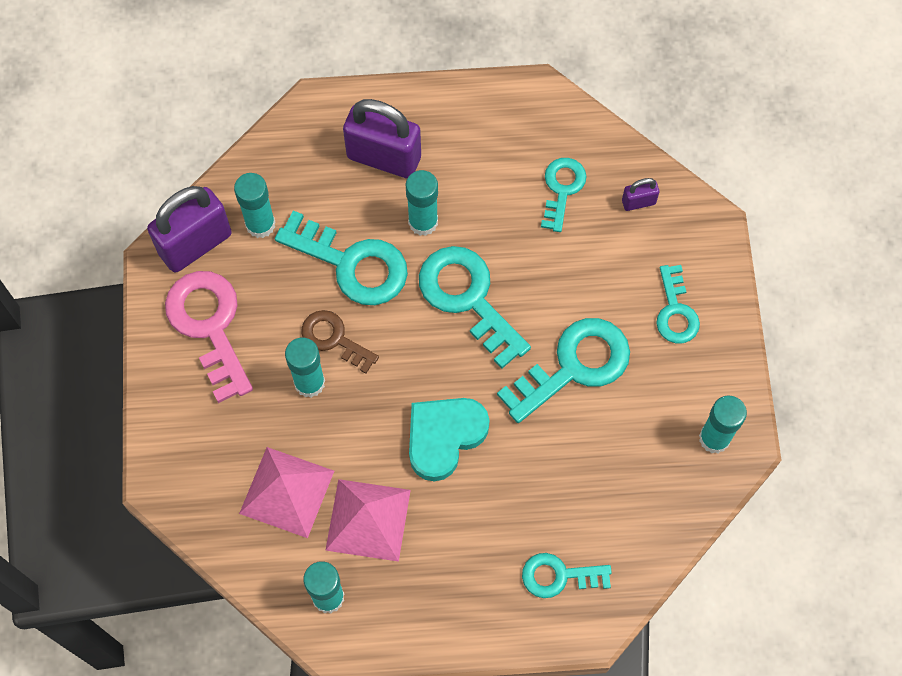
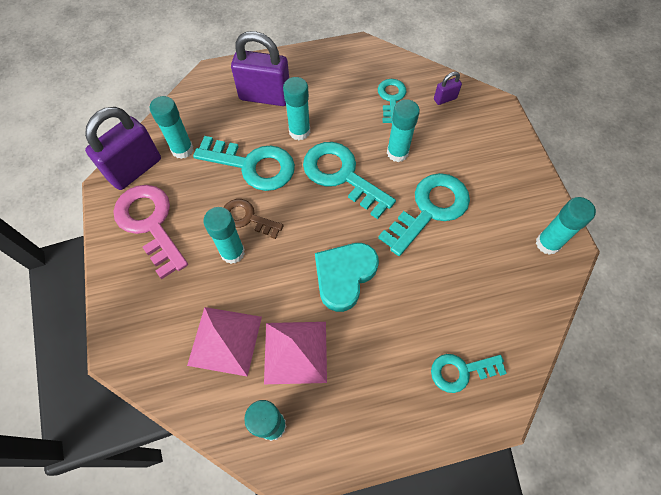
camera: 10 degrees left, 5 degrees down
(550, 276) = (397, 153): none -> turquoise glue stick
(675, 311) = (491, 162): turquoise key -> none

